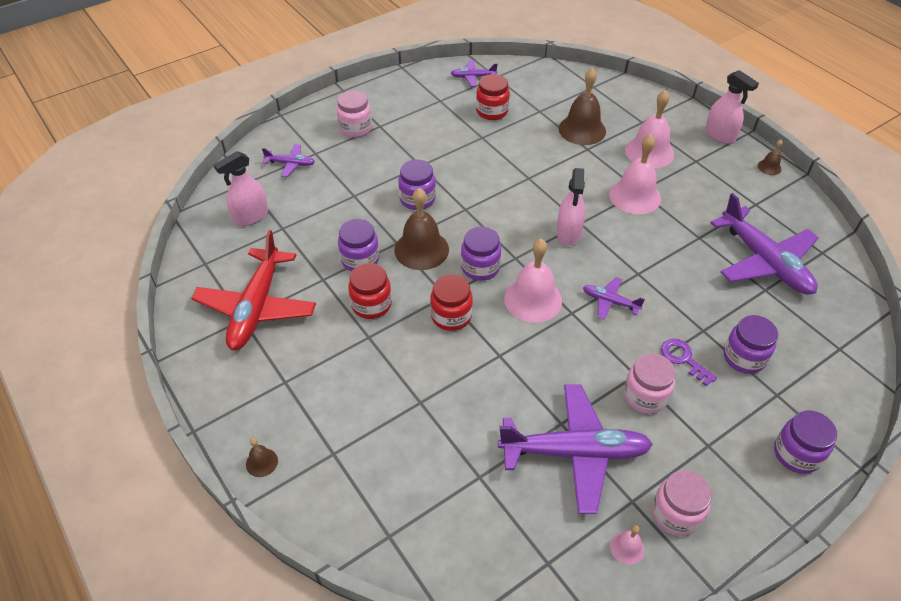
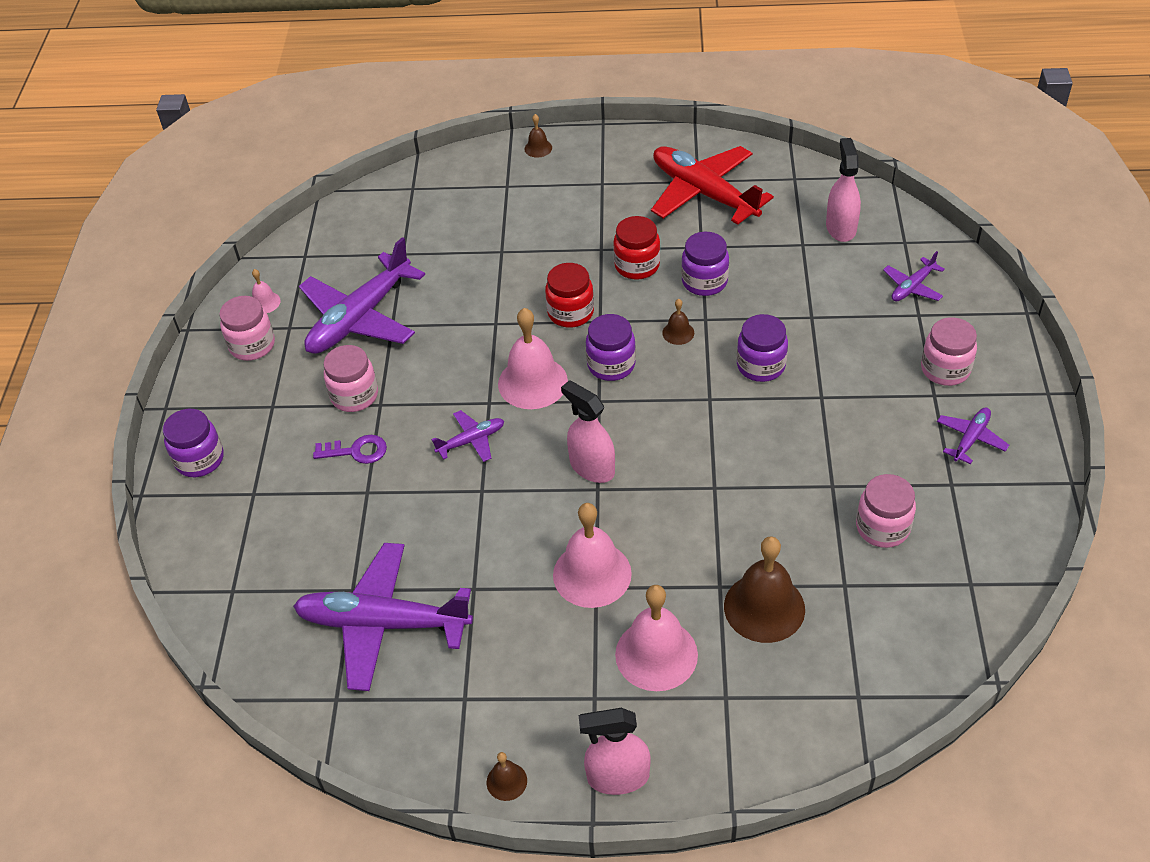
camera: 130 degrees right, 0 degrees up
(421, 249) = (678, 333): brown bell -> brown bell, size x0.47
(473, 77) = (988, 553): purple plane -> purple plane (970, 439)
(492, 111) = (882, 527): red jar -> pink jar
(744, 358) = (309, 499): purple jar -> none

